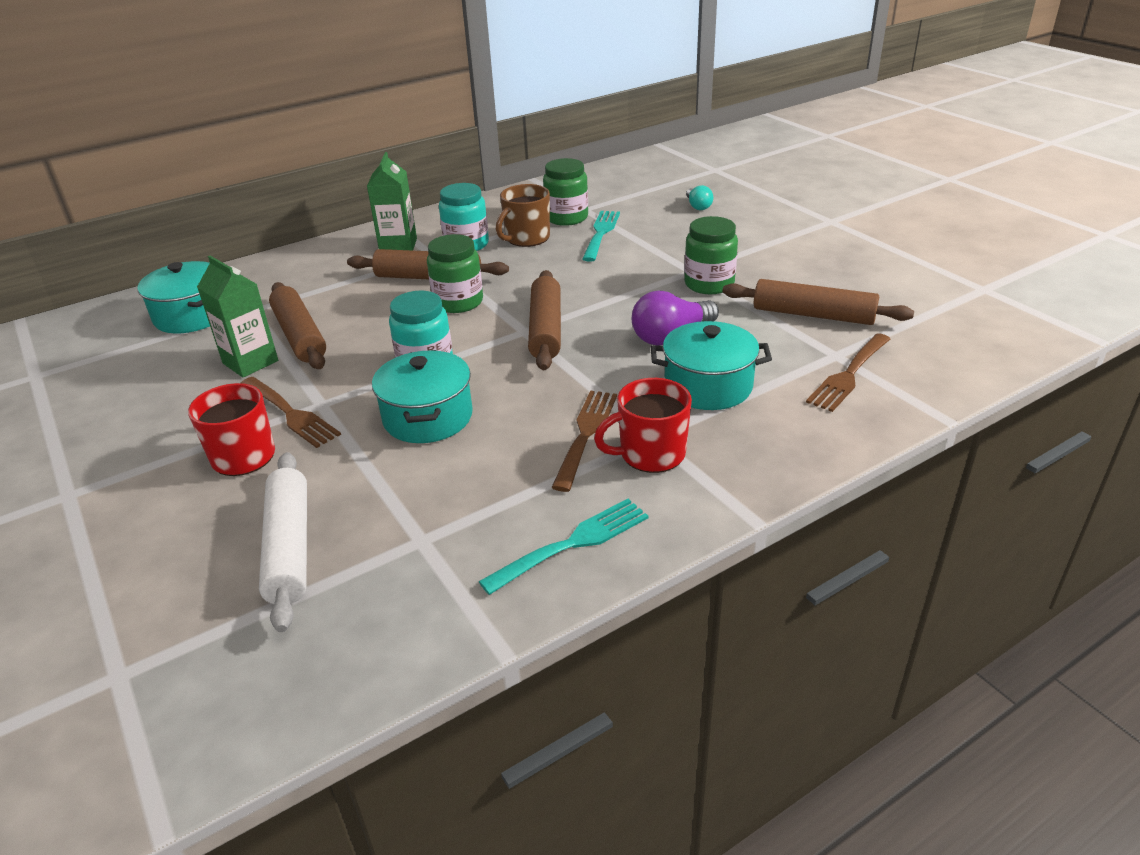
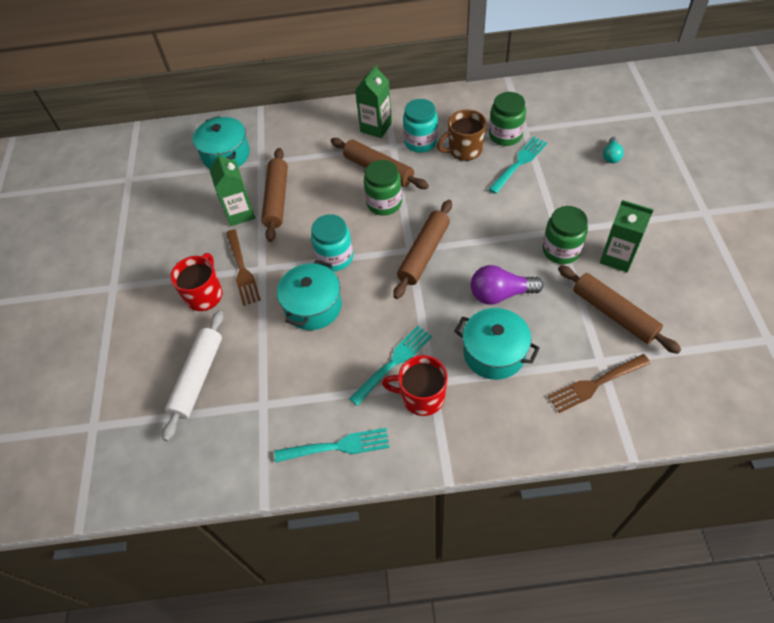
camera: 30 degrees right, 20 degrees up
(586, 434) = (394, 362): brown fork -> turquoise fork
(775, 273) = (617, 257): none -> green carton

